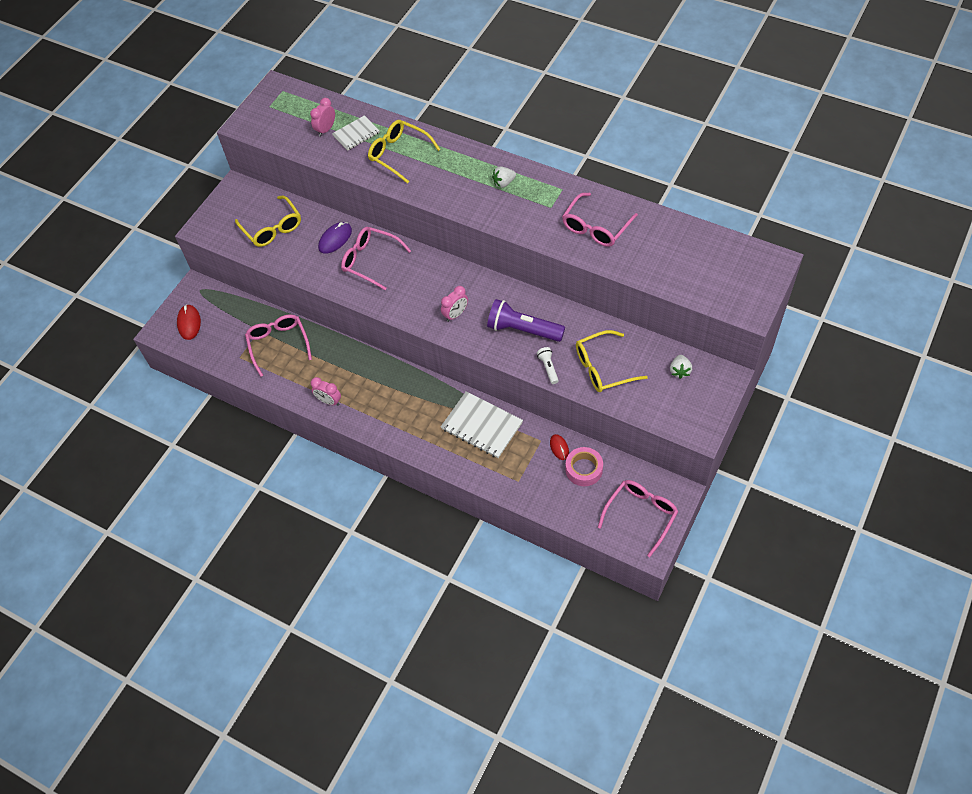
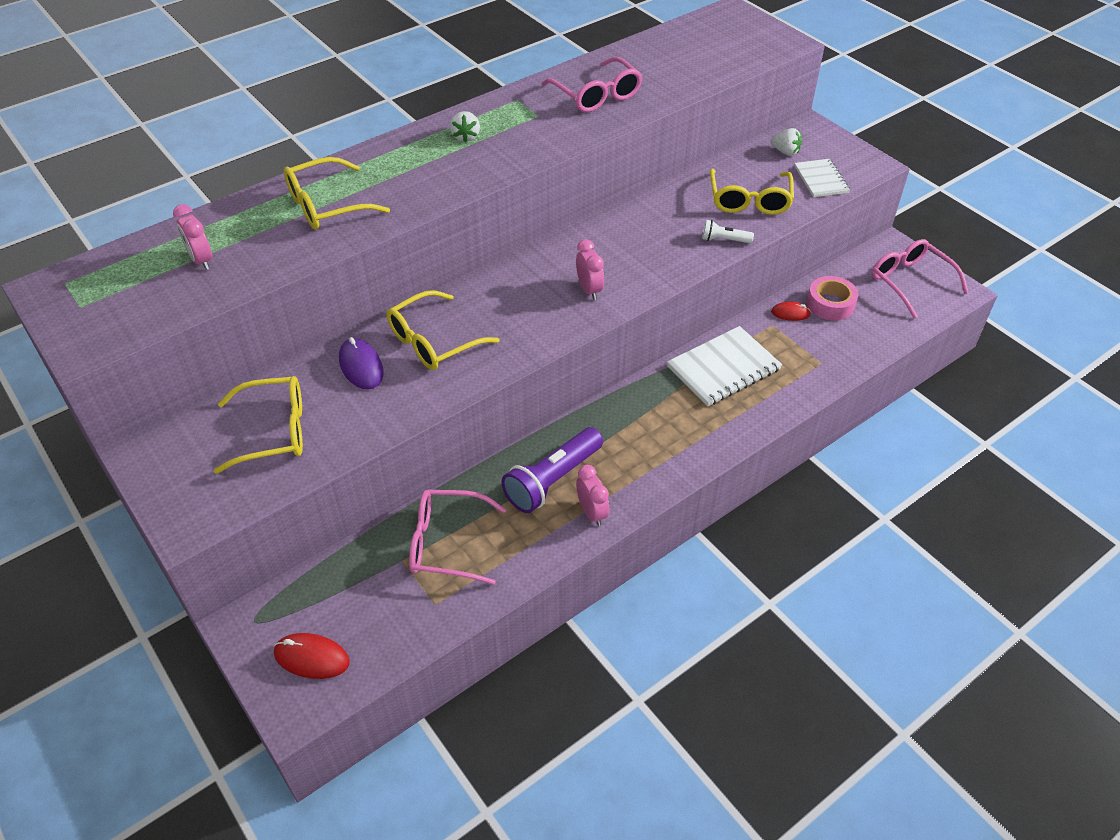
camera: 70 degrees left, 10 degrees down
(329, 401) = (592, 512): pink clock -> pink clock turned 75 degrees counterclockwise
(356, 134) = (244, 233): white notebook -> white notebook (821, 179)
(370, 261) = (433, 341): pink glasses -> yellow glasses
(523, 329) = (653, 241): purple flashlight -> purple flashlight (552, 480)

